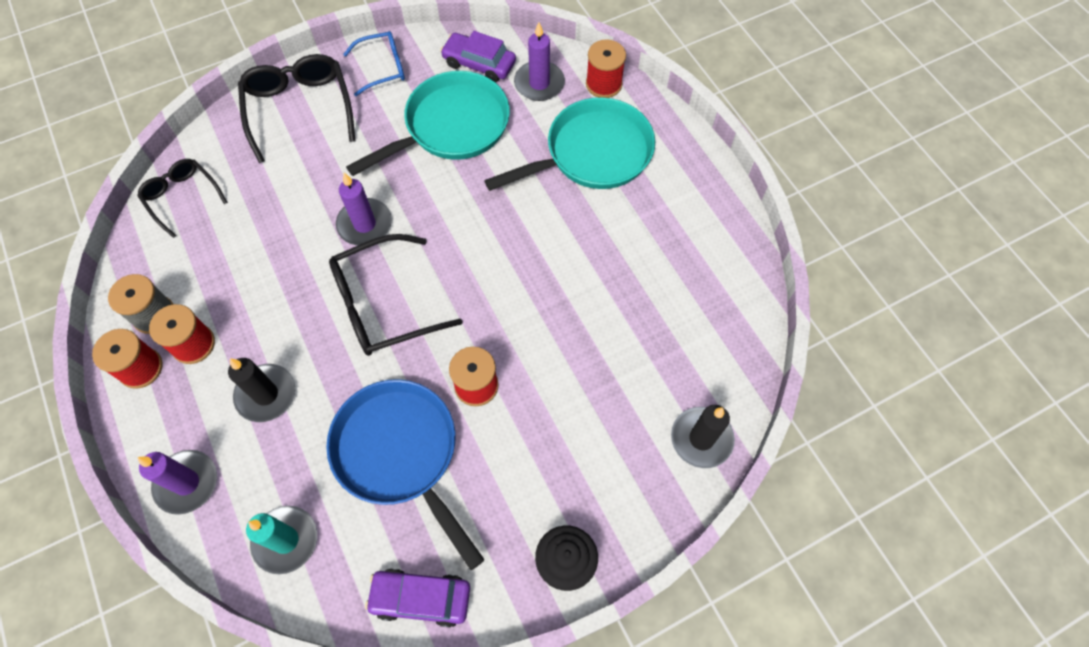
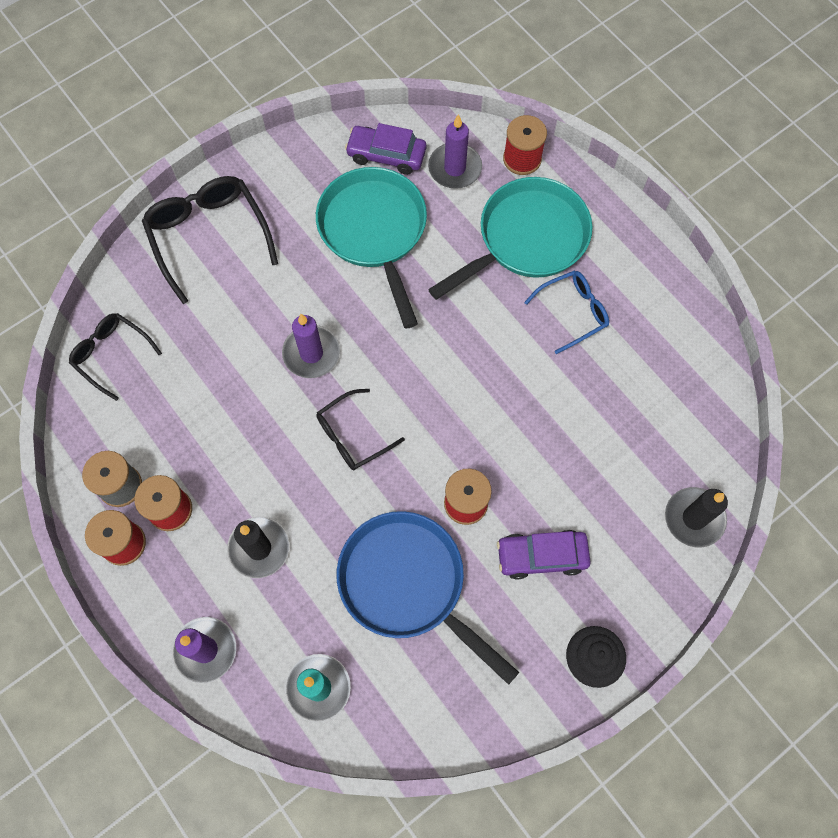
camera: 10 degrees left, 5 degrees up
(383, 68) = (285, 175): blue glasses -> blue glasses (573, 312)
(383, 304) = (352, 436): black glasses -> black glasses, size x0.62
(421, 598) = (462, 718): purple car -> purple car (541, 556)
(451, 127) = (374, 231): turquoise pan -> turquoise pan turned 60 degrees counterclockwise

